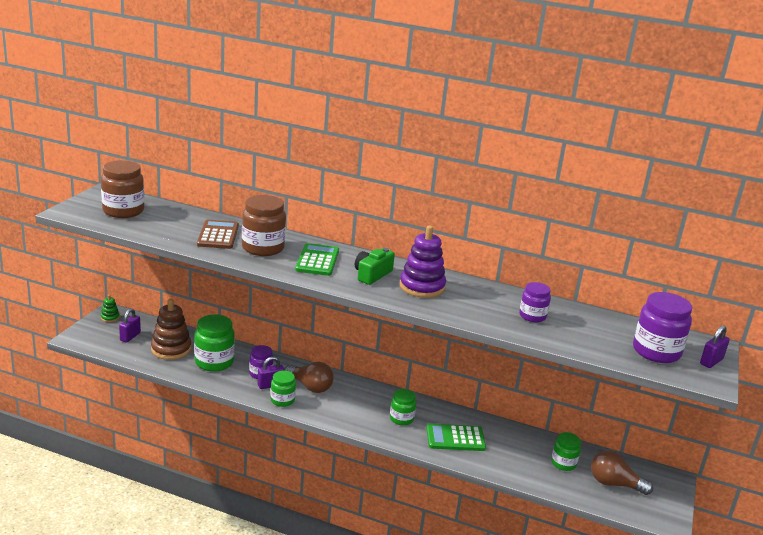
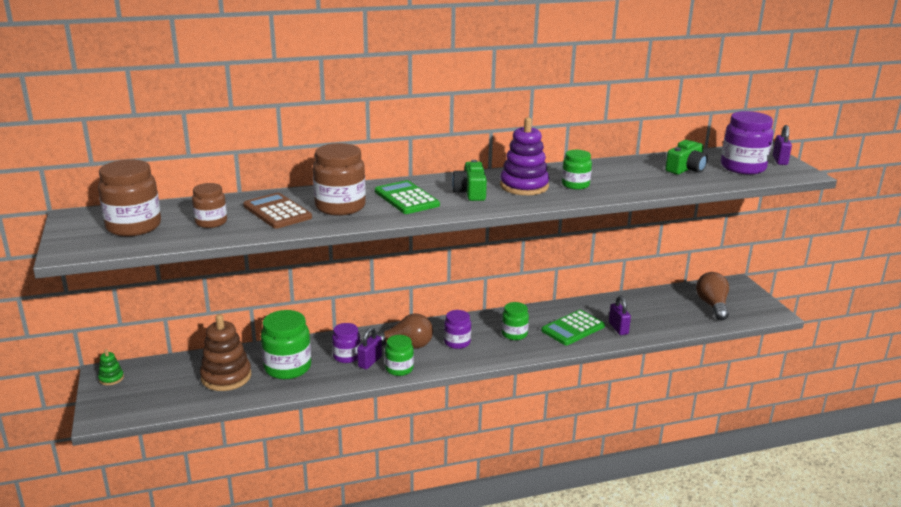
camera: 35 degrees left, 0 degrees up
(130, 337) = (163, 386): purple padlock -> purple padlock (618, 328)
(168, 226) = (211, 222): none -> brown jar
(532, 316) = (633, 176): purple jar -> purple jar (457, 342)
(563, 463) = (665, 308): green jar -> green jar (575, 185)
(595, 330) = (686, 169): none -> green camera
(614, 484) = (712, 305): brown light bulb -> brown light bulb turned 105 degrees clockwise

